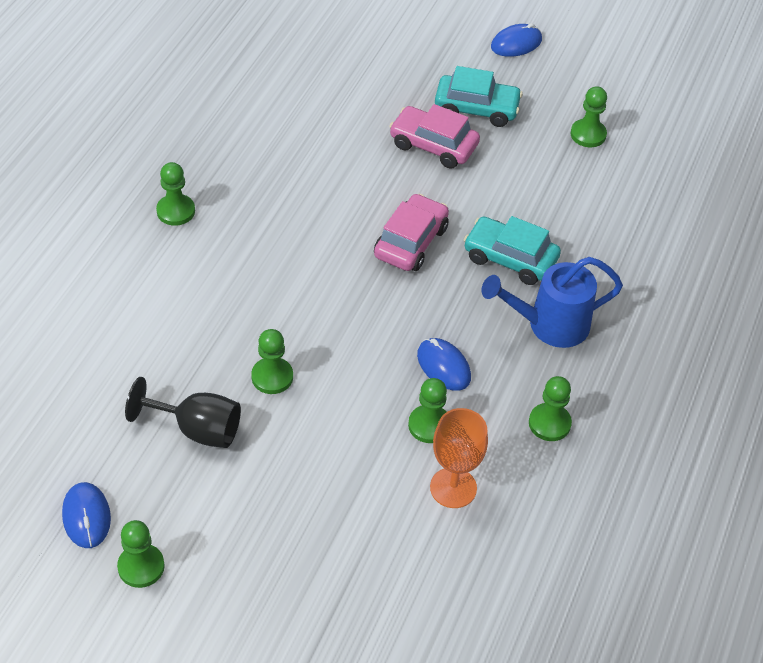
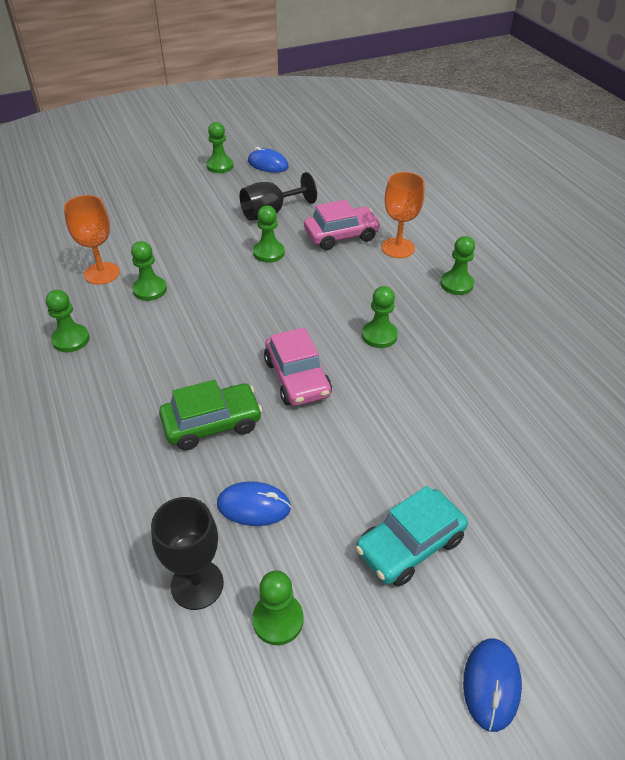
camera: 135 degrees right, 5 degrees down
(156, 282) = (398, 248): none -> orange goblet
(305, 223) = (379, 335): none -> green pawn
(433, 145) = (389, 469): pink car -> pink car (341, 236)
(443, 366) = (177, 322): blue mouse -> blue mouse (253, 506)
(510, 258) = (212, 424): turquoise car -> green car
(549, 325) = (130, 398): blue watering can -> none
(615, 180) = (197, 584): none -> black goblet

